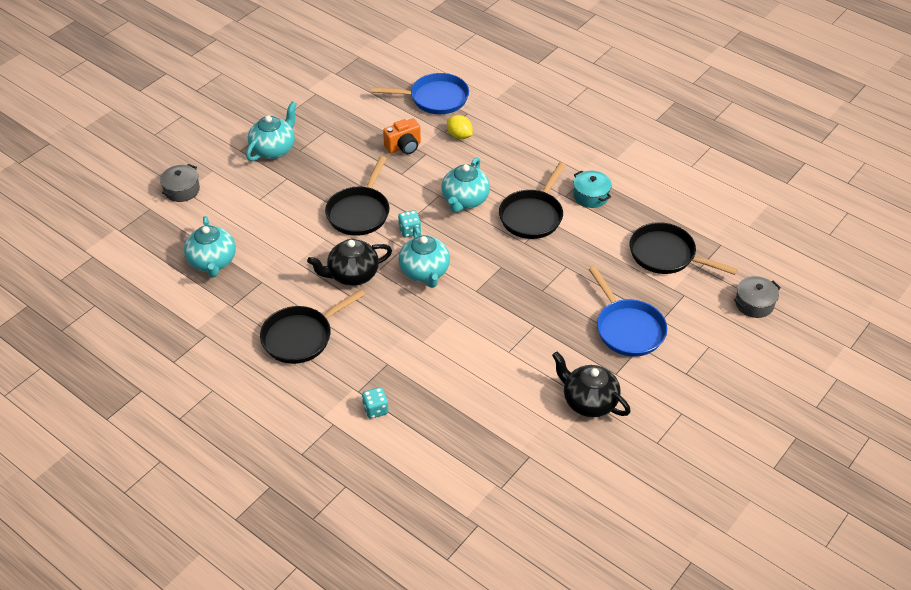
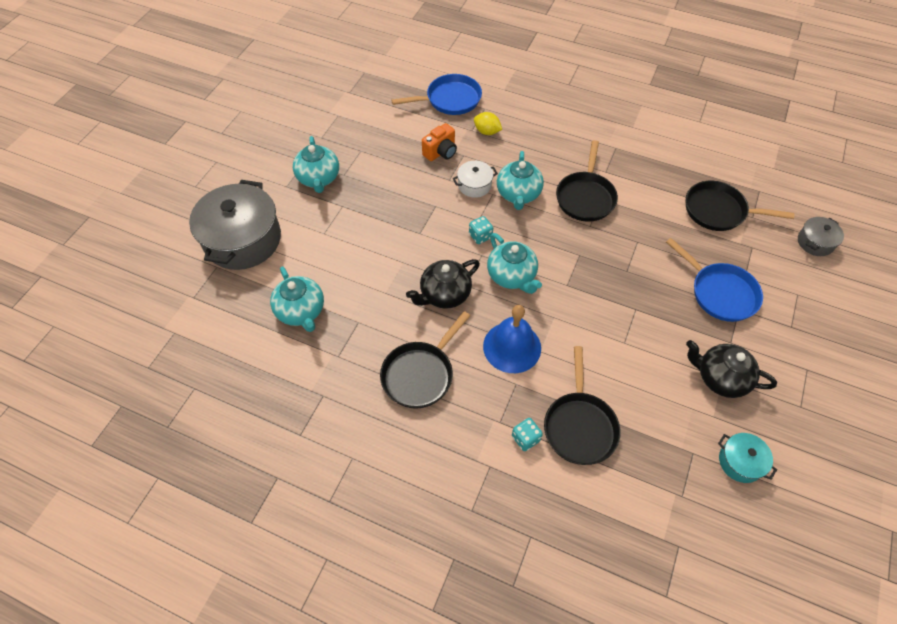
camera: 15 degrees left, 10 degrees up
(182, 190) = (243, 239): grey pot -> grey pot, size x2.15
(274, 149) = (319, 178): turquoise teapot -> turquoise teapot turned 150 degrees clockwise
(360, 212) = (426, 227): black pan -> black pan (579, 426)
(397, 332) = (512, 347): none -> blue bell
(424, 183) = (474, 185): none -> white pot
(591, 196) = (628, 167): turquoise pot -> turquoise pot (740, 462)

